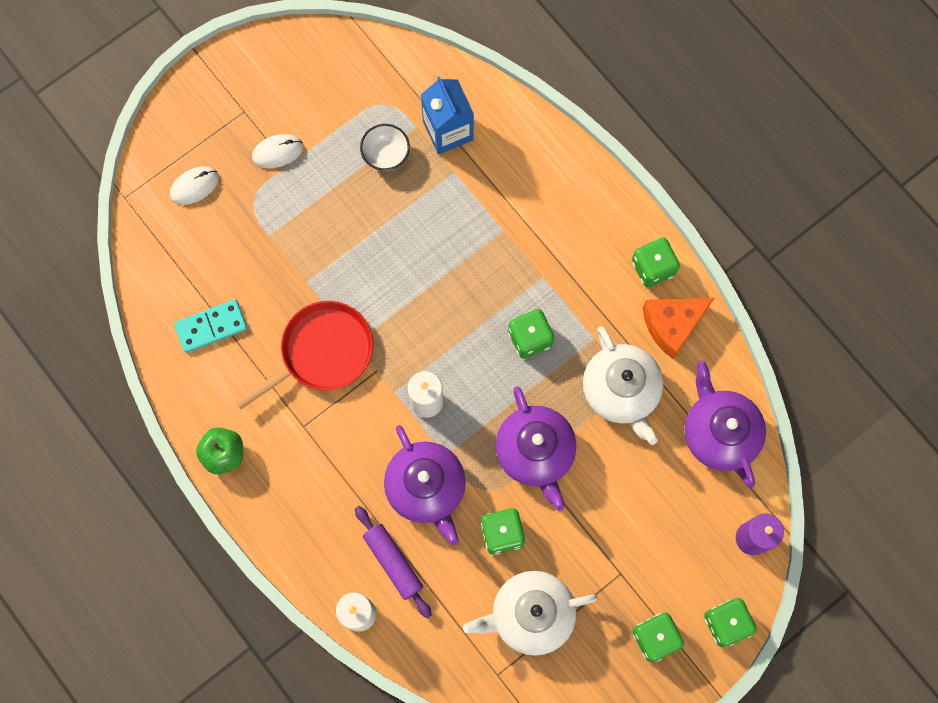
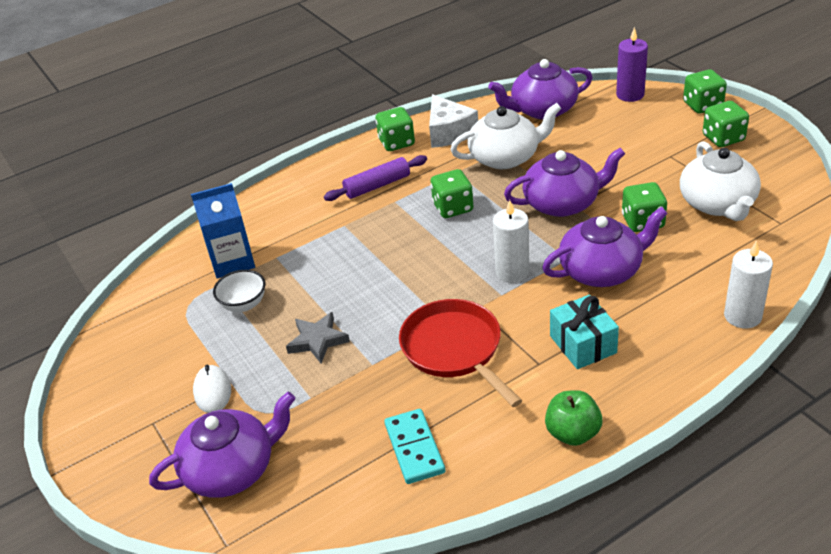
camera: 80 degrees left, 35 degrees down
(194, 186) = (231, 469): white mouse -> purple teapot
(326, 466) = (583, 344): none -> turquoise gift
(336, 230) = (317, 340): none -> grey star
(393, 562) = (682, 292): purple rolling pin -> purple rolling pin (377, 186)
(672, 325) = (449, 132): orange cheese -> white cheese

